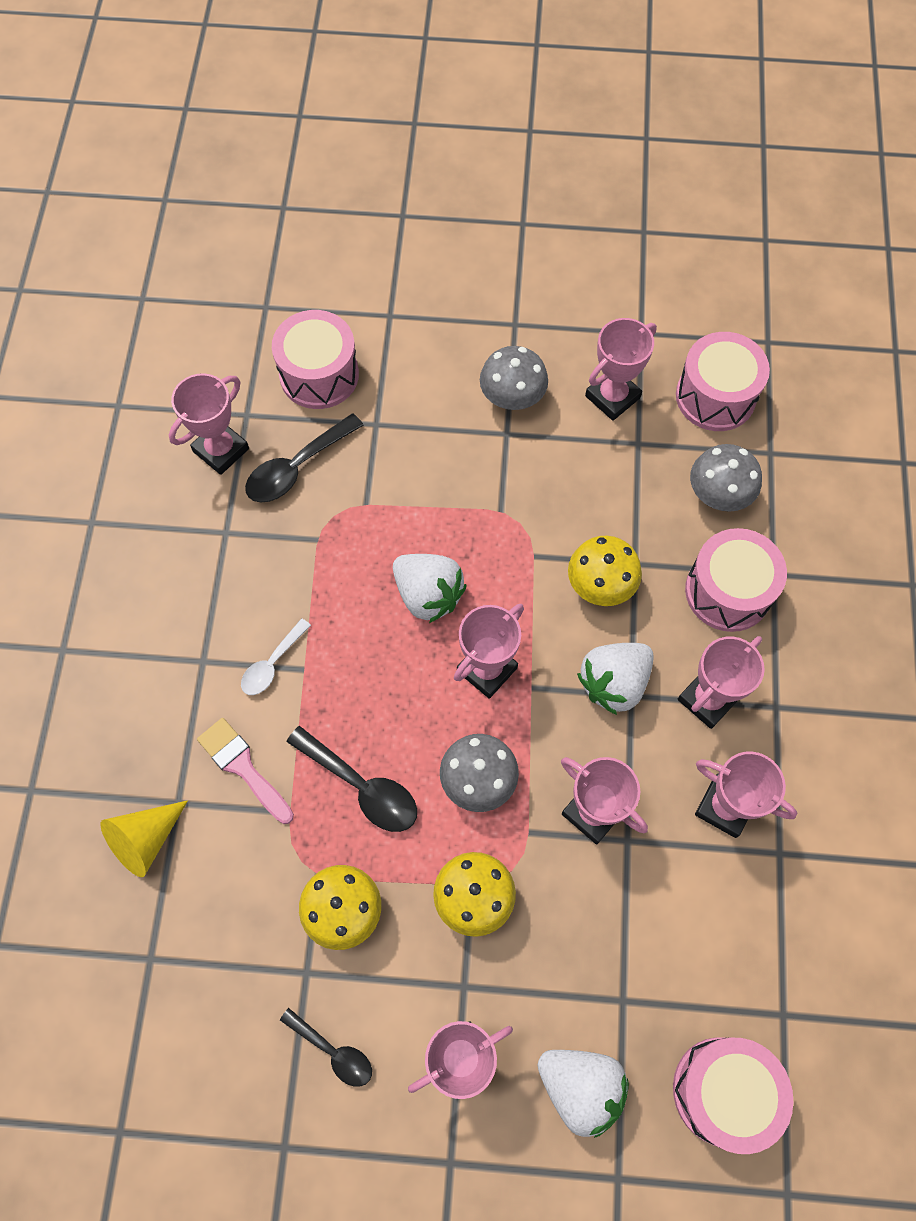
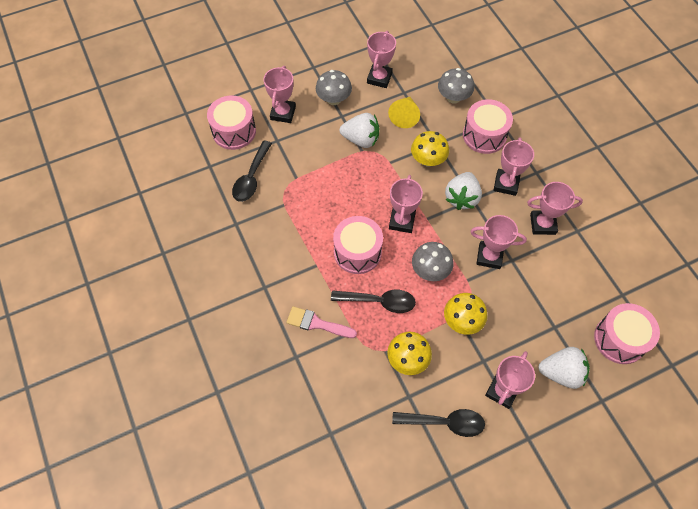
camera: 30 degrees left, 5 degrees down
(146, 840) = (292, 382): yellow cone -> yellow cone (404, 116)
(221, 450) = (208, 188): pink trophy -> pink trophy (283, 113)
(272, 664) = (299, 271): white spoon -> none
(333, 1051) = (444, 422): black spoon -> black spoon, size x1.56
(428, 595) = (353, 203): white strawberry -> white strawberry (361, 139)
(715, 396) = (424, 57): pink drum -> pink drum (357, 252)

